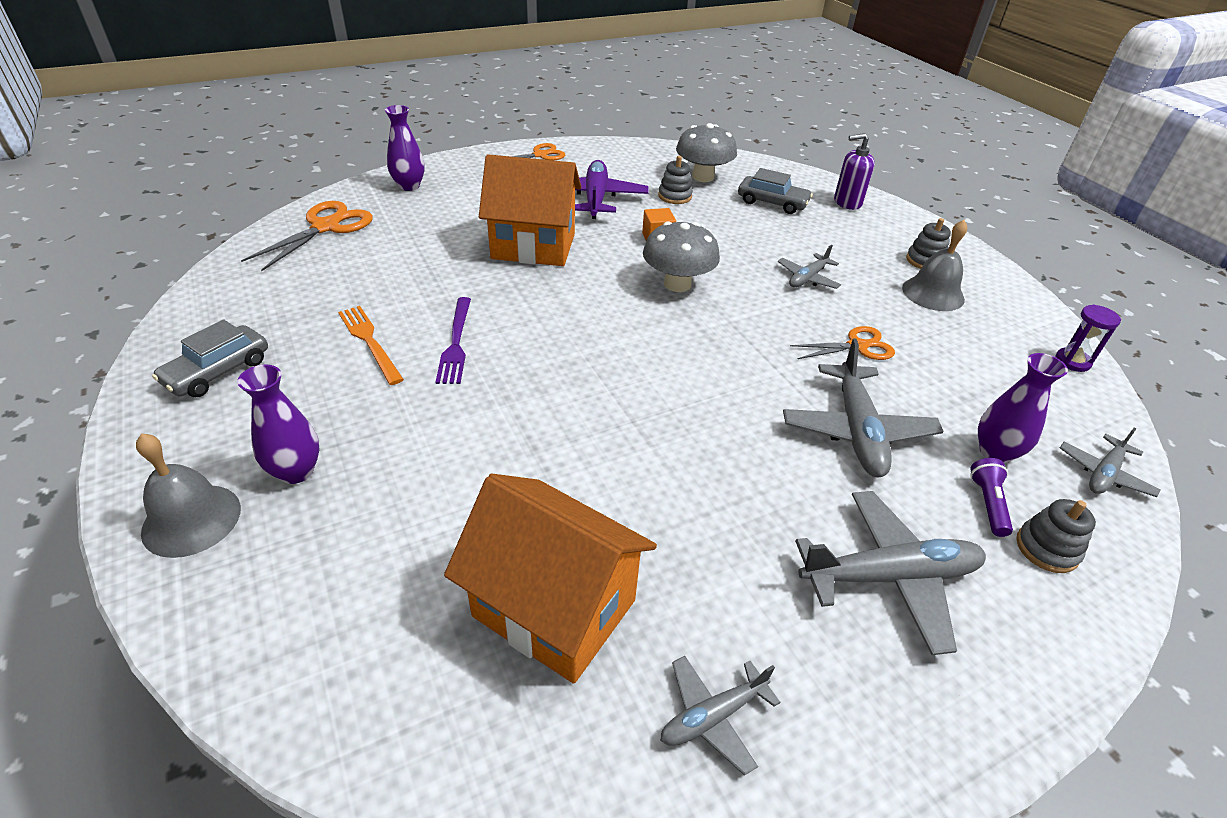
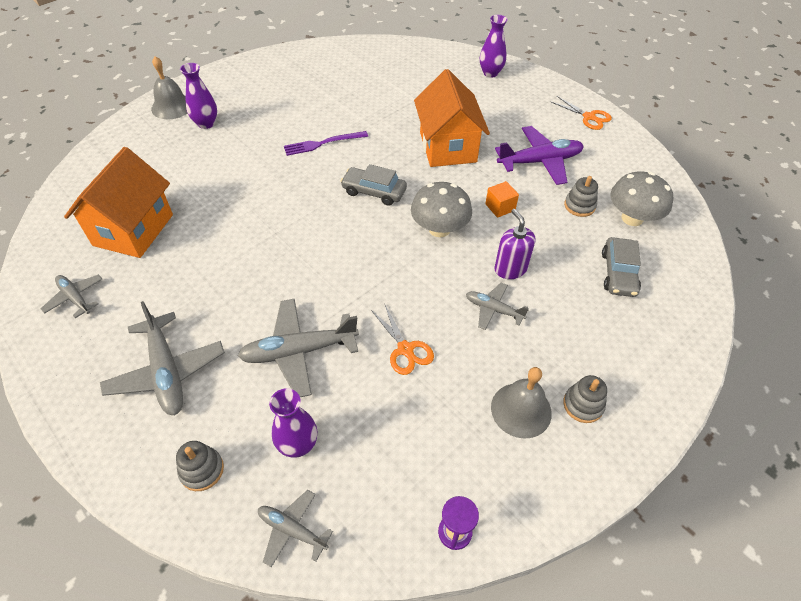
camera: 75 degrees right, 10 degrees up
(218, 371) = (269, 75): grey car -> grey car (374, 191)
(326, 227) = (417, 60): orange scissors -> none
(370, 342) = (311, 113): orange fork -> none
(847, 202) = (666, 334): purple soap dispenser -> purple soap dispenser (510, 269)
(987, 503) = (240, 434): purple flashlight -> none

